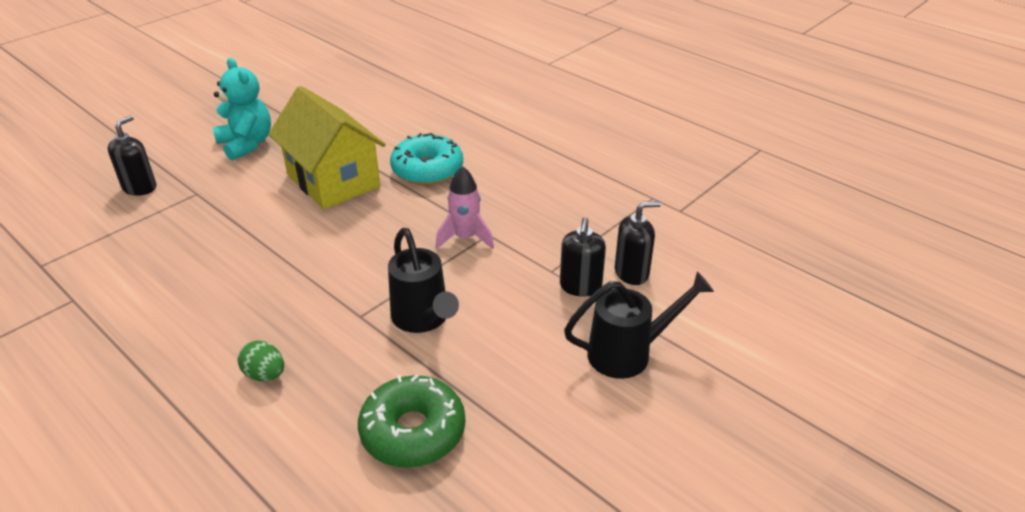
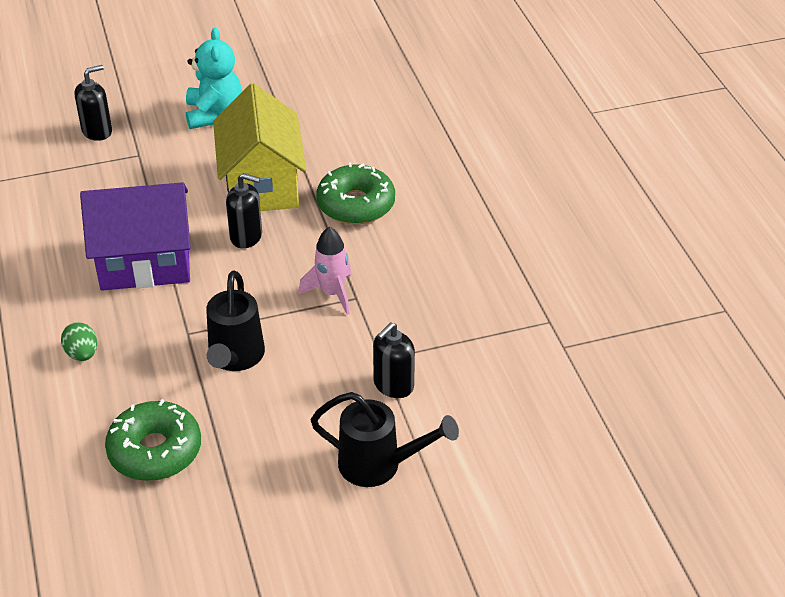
camera: 30 degrees right, 5 degrees up
(270, 274) = (145, 263): none -> purple house
(427, 170) = (356, 204): turquoise donut -> green donut
(631, 273) = (452, 392): black soap dispenser -> black soap dispenser (246, 237)

